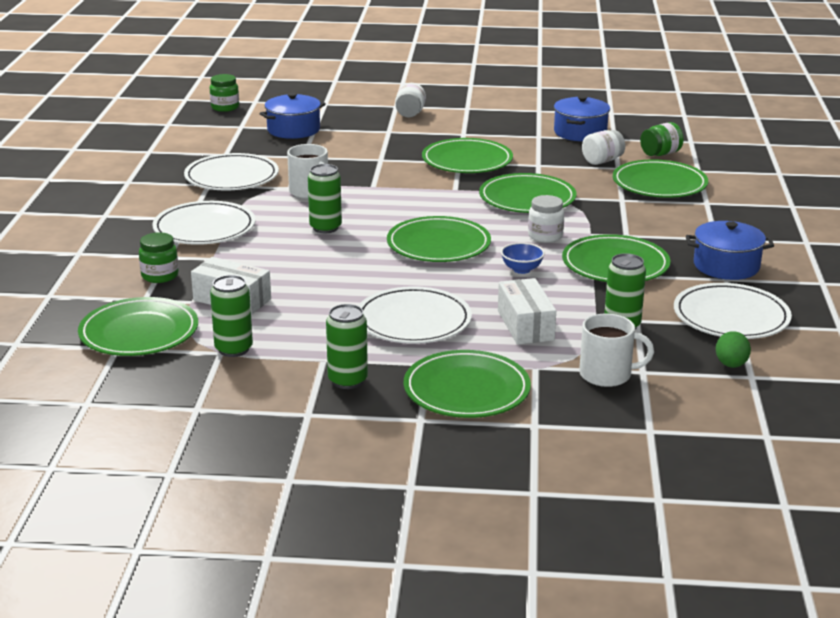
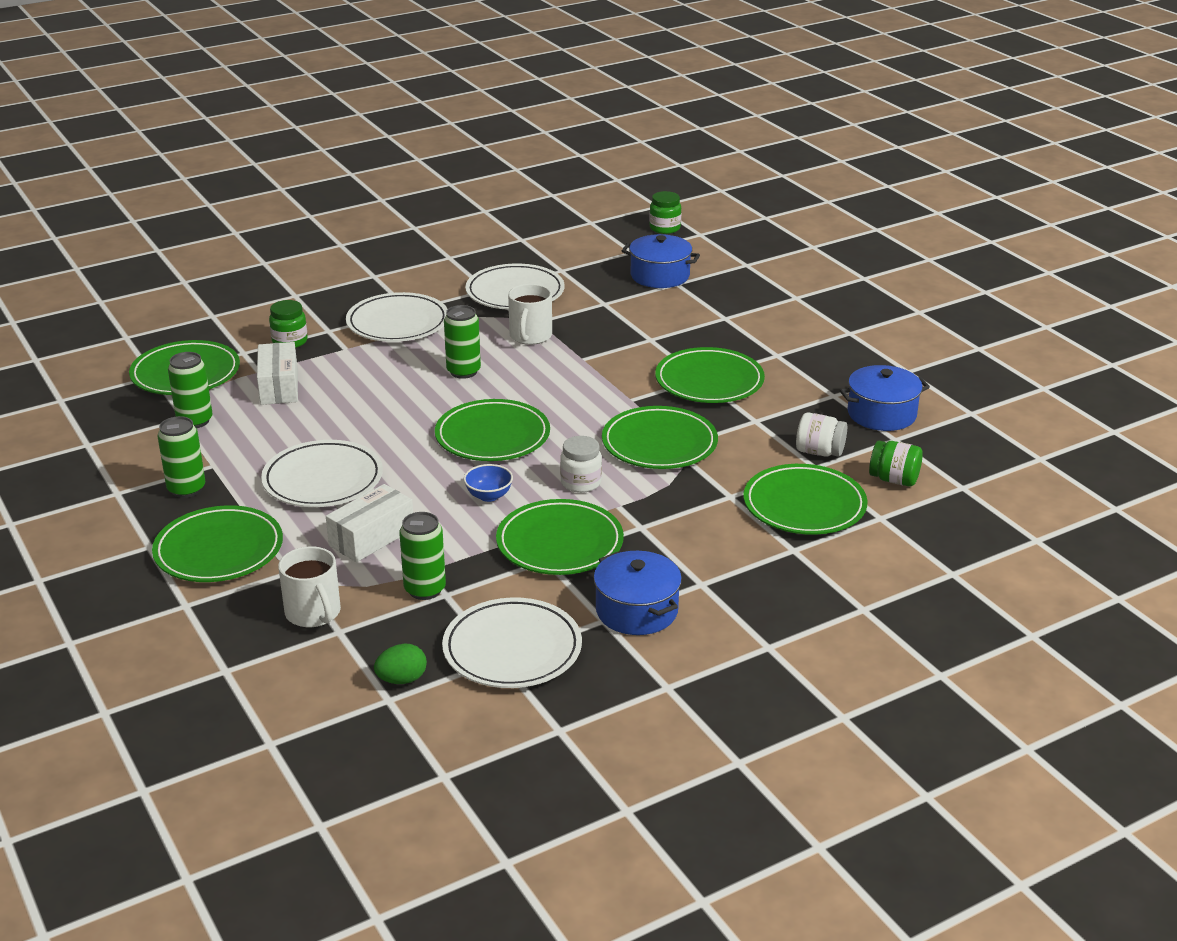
camera: 55 degrees right, 5 degrees up
(410, 114) = (786, 311): white jar -> none

